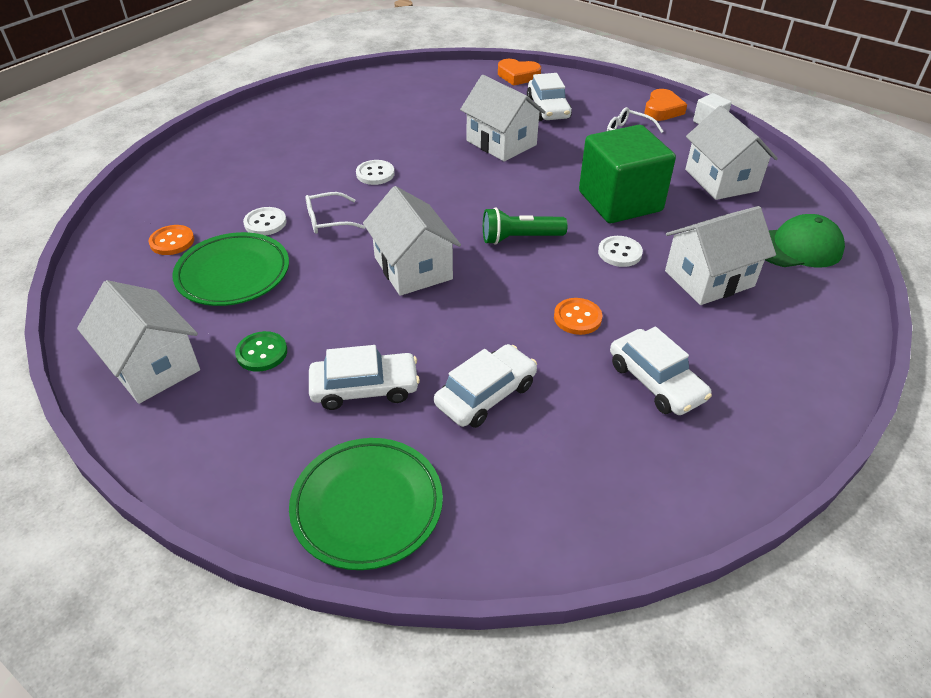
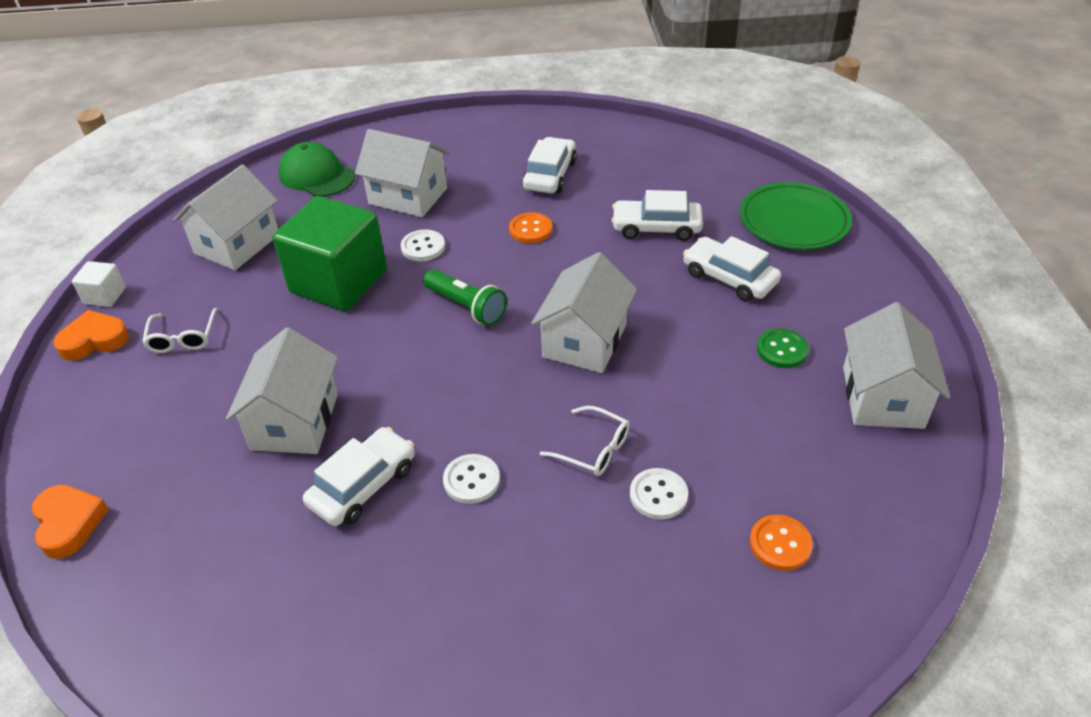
camera: 130 degrees left, 0 degrees up
(233, 274) = (746, 447): green plate -> none
(548, 108) = (164, 433): white car -> white car (363, 485)

